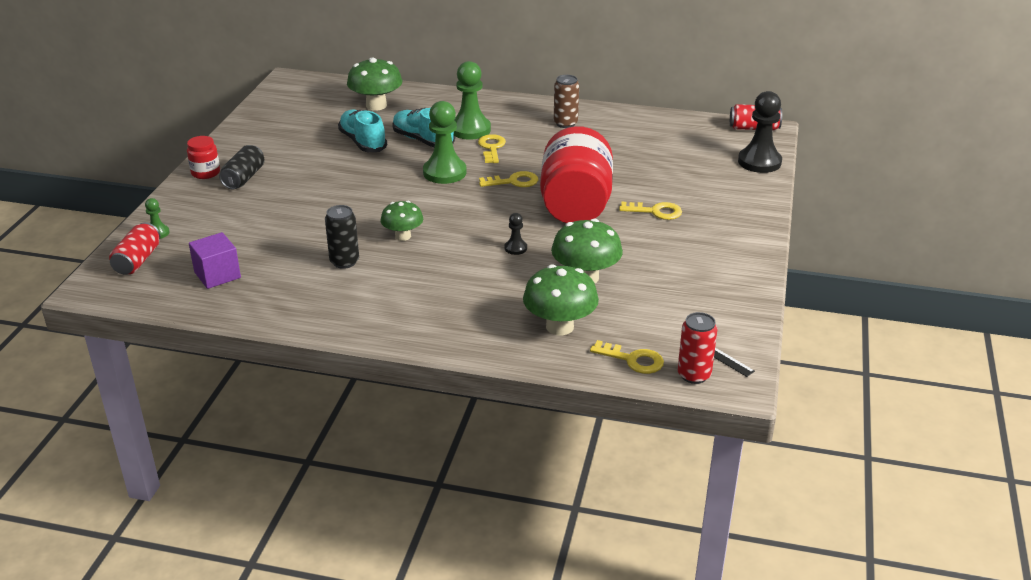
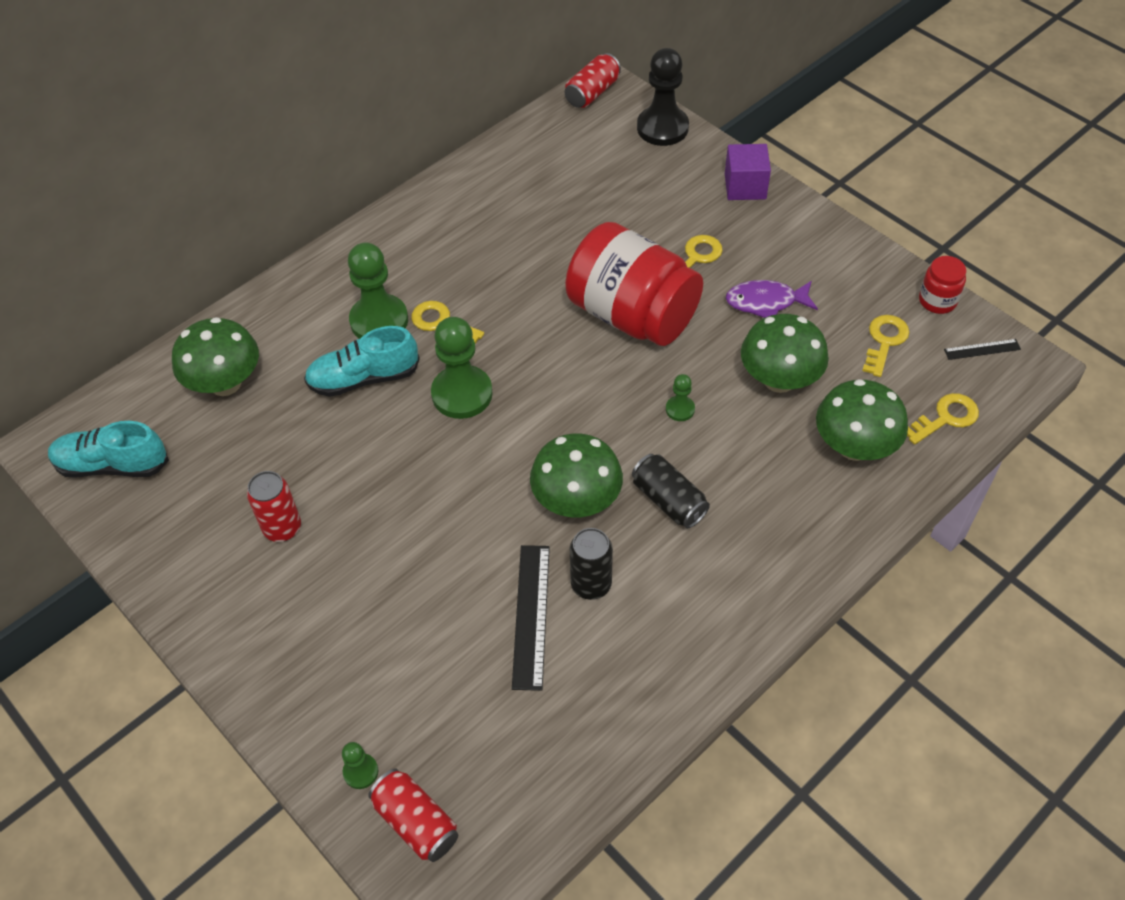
camera: 55 degrees left, 20 degrees up
(205, 173) = (238, 652): red jar -> red jar (937, 301)
(217, 275) = (523, 736): purple cube -> purple cube (745, 186)
(244, 178) = (293, 611): black can -> black can (668, 500)
(304, 249) = (531, 615): none -> black ruler
(363, 142) = (312, 440): turquoise shoe -> turquoise shoe (112, 465)
(403, 236) = (576, 501): green mushroom -> green mushroom, size x1.56
(513, 181) = (537, 341): yellow key -> yellow key (884, 341)
(515, 248) = (680, 409): black pawn -> green pawn
(565, 123) = (444, 230): brown can -> none
(650, 251) = (766, 302): none -> purple fish
(694, 375) = (996, 385): red can -> red can (282, 528)

